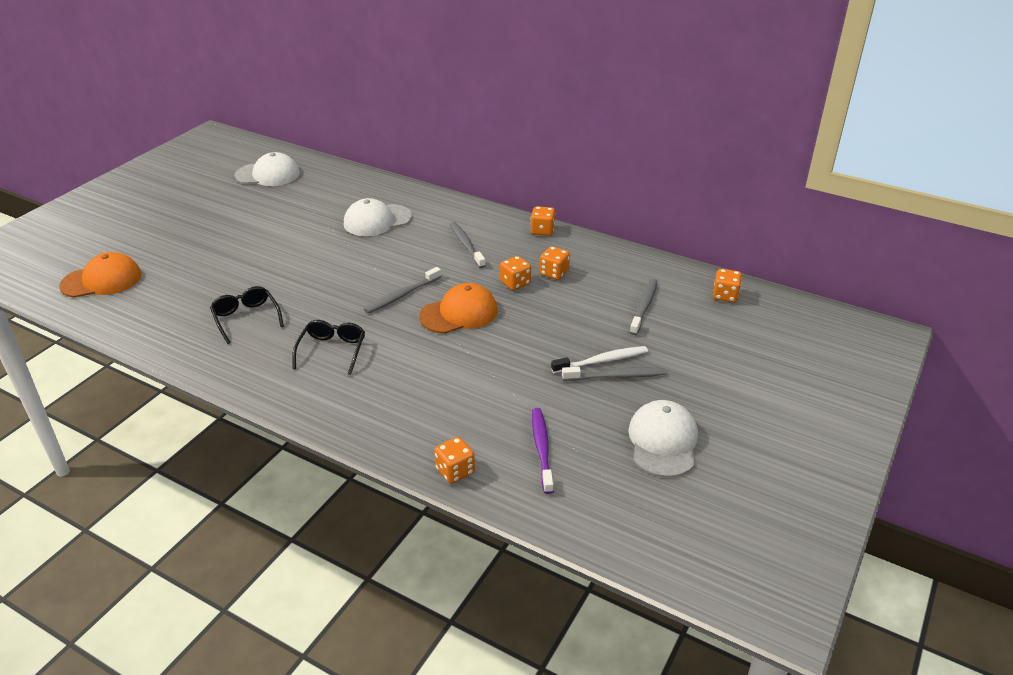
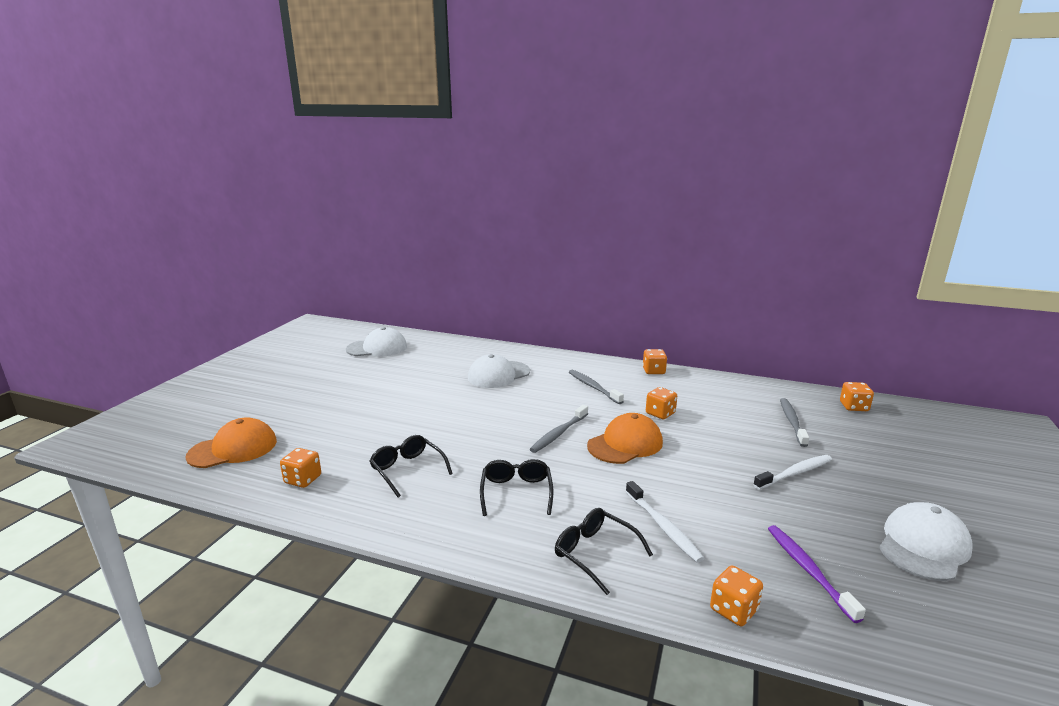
camera: 10 degrees left, 15 degrees down
(370, 413) = (595, 553): none -> black glasses
(443, 397) = (663, 527): none -> white toothbrush
(554, 273) = (689, 402): orange dice -> orange dice (303, 479)
(616, 376) = (820, 486): grey toothbrush -> none
(663, 441) = (923, 546): white cap -> white cap turned 45 degrees clockwise

